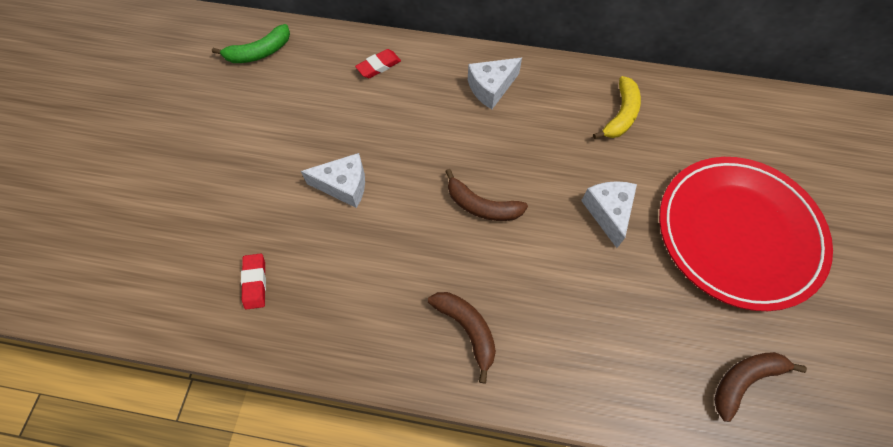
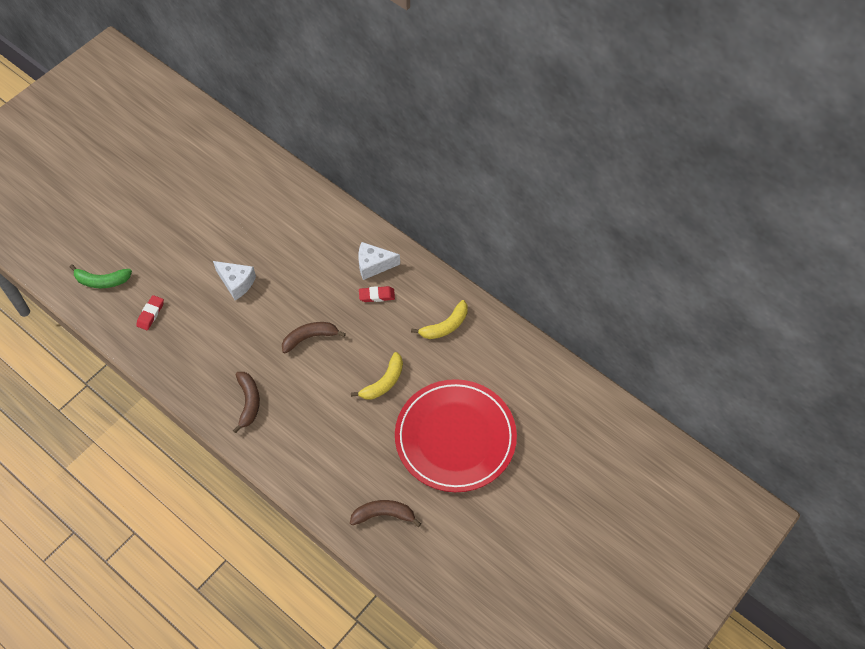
camera: 30 degrees right, 5 degrees down
(259, 52) = (242, 167): green banana -> green banana (102, 281)
(378, 66) = (311, 214): red eraser -> red eraser (376, 296)
(482, 206) = (309, 338): brown banana -> brown banana turned 105 degrees clockwise
(608, 213) = (384, 382): white cheese -> yellow banana

